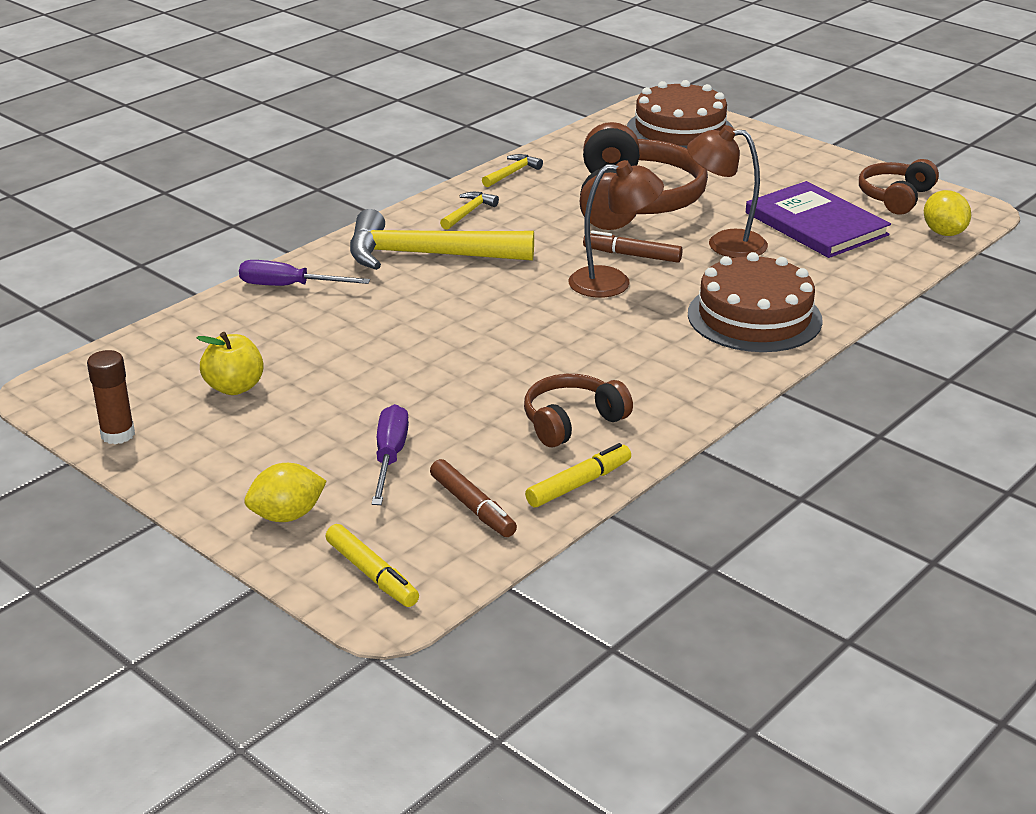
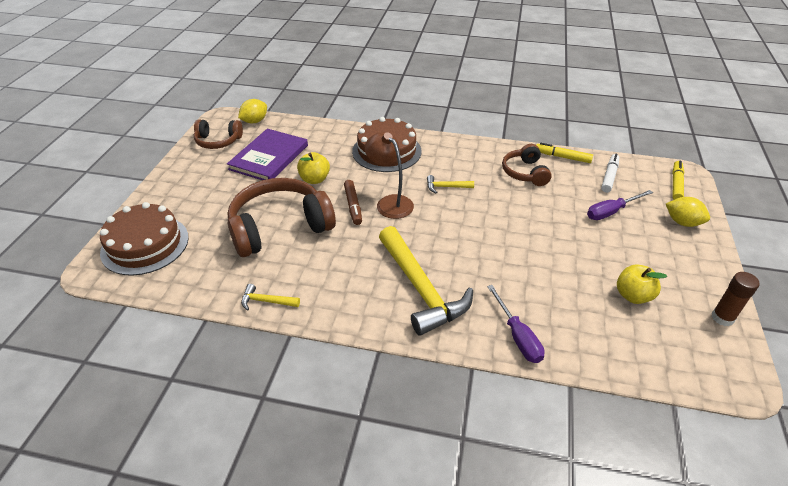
camera: 120 degrees left, 10 degrees up
(468, 212) = (346, 296): yellow hammer -> yellow hammer (446, 187)
(473, 507) = (609, 176): brown marker -> white marker
(572, 422) = (525, 173): brown headphones -> brown headphones turned 60 degrees clockwise
(724, 243) = (314, 179): brown lamp -> yellow apple

